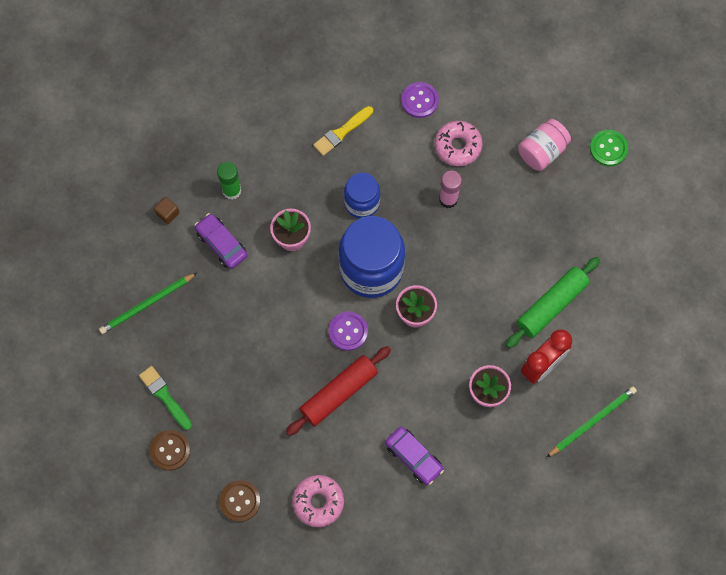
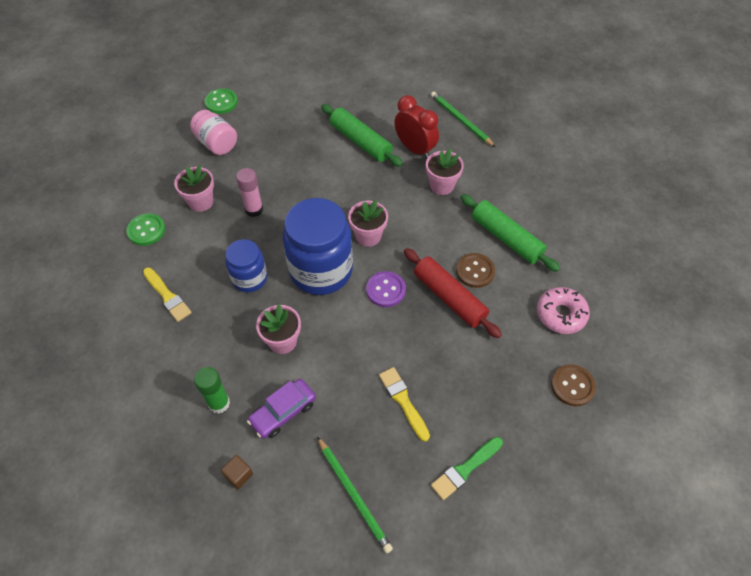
camera: 90 degrees left, 15 degrees down
(170, 450) = (527, 460): brown button -> brown button (475, 271)
(229, 346) = (403, 401): none -> yellow brush
(414, 457) = (506, 238): purple car -> green rolling pin
(419, 100) = (146, 230): purple button -> green button
(457, 146) = (201, 202): pink donut -> pink flower pot

